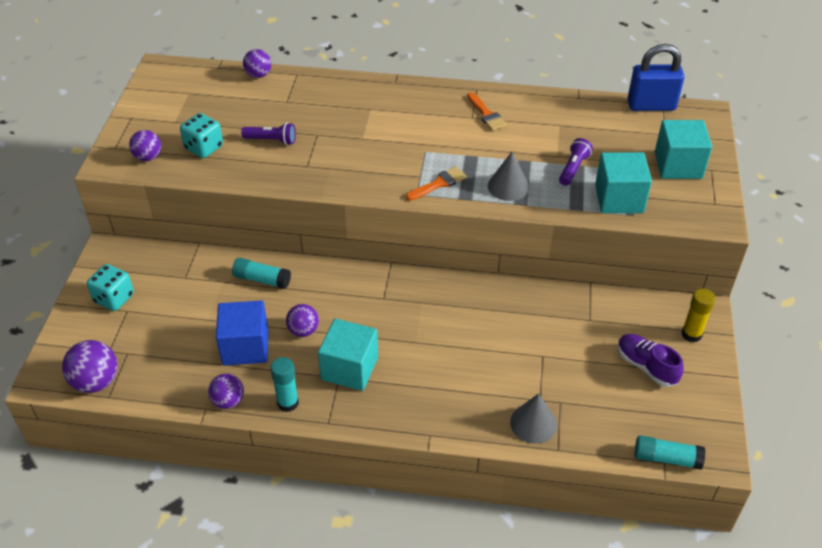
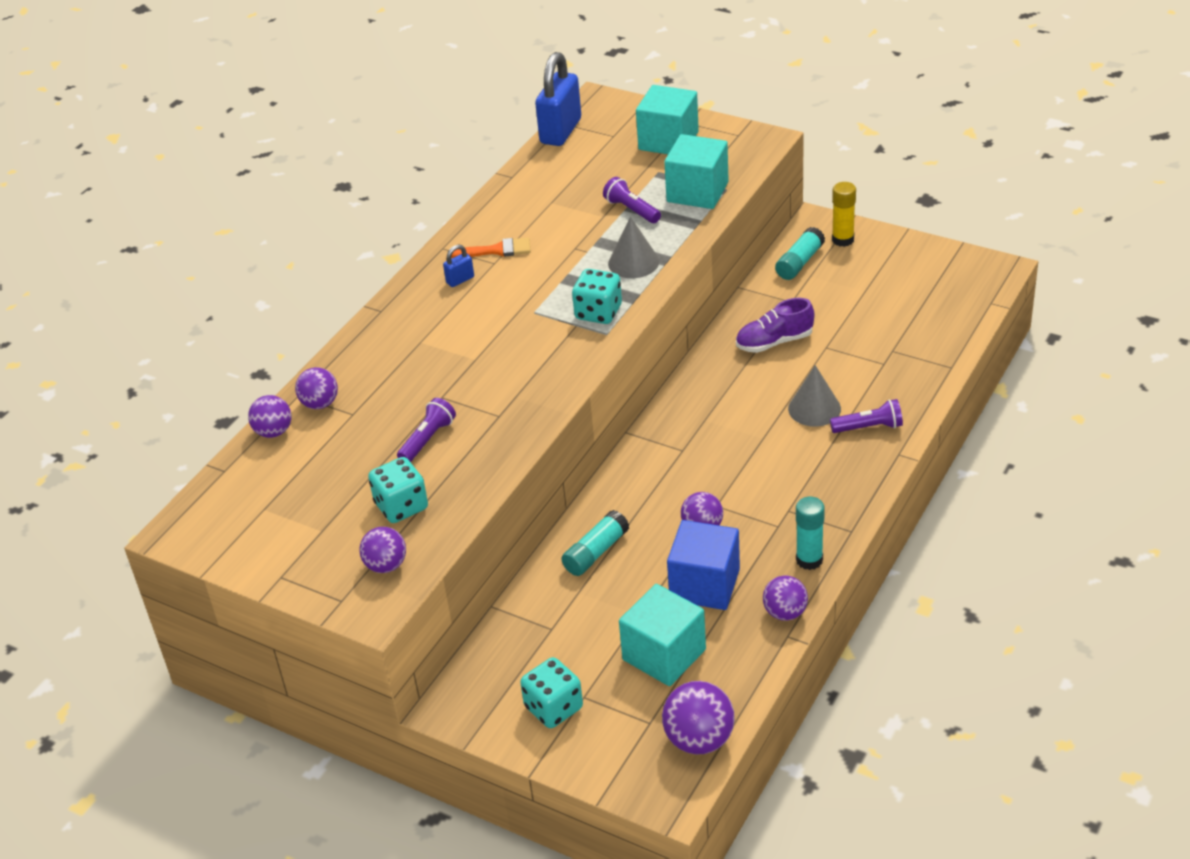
camera: 65 degrees left, 5 degrees down
(291, 85) = (320, 404): none -> purple ball
(349, 368) = (779, 498): turquoise cube -> turquoise cube (664, 654)
(439, 183) = (598, 312): orange brush -> turquoise dice
(444, 107) = (460, 280): none -> blue padlock
(454, 407) = (869, 427): none -> purple flashlight
(533, 423) = (912, 375): grey cone -> grey cone (814, 408)
(646, 366) = (871, 280): purple shoe -> purple shoe (774, 342)
(666, 458) = (987, 300): turquoise glue stick -> turquoise glue stick (799, 262)

